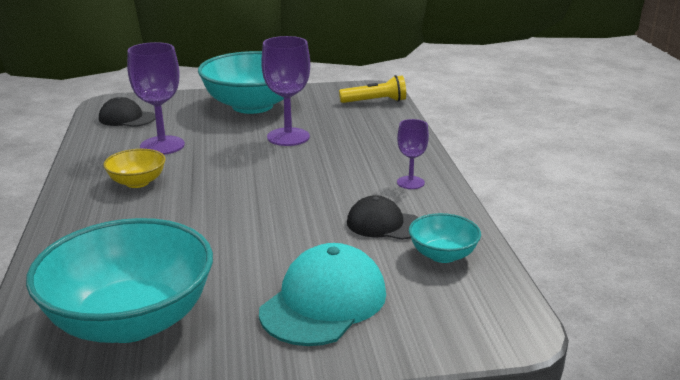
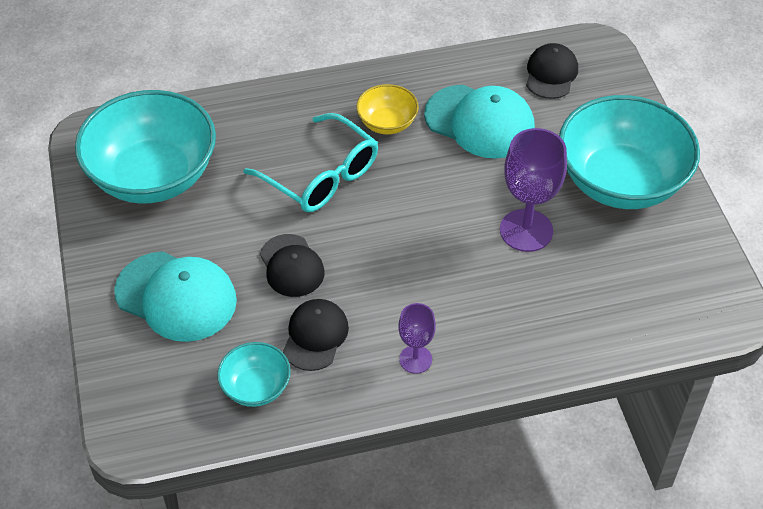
camera: 85 degrees right, 25 degrees up
(162, 145) = (479, 122): purple goblet -> turquoise cap
(188, 215) = (321, 176): none -> turquoise glasses
(298, 233) = (291, 266): none -> black cap
(375, 101) = (674, 315): yellow flashlight -> none

